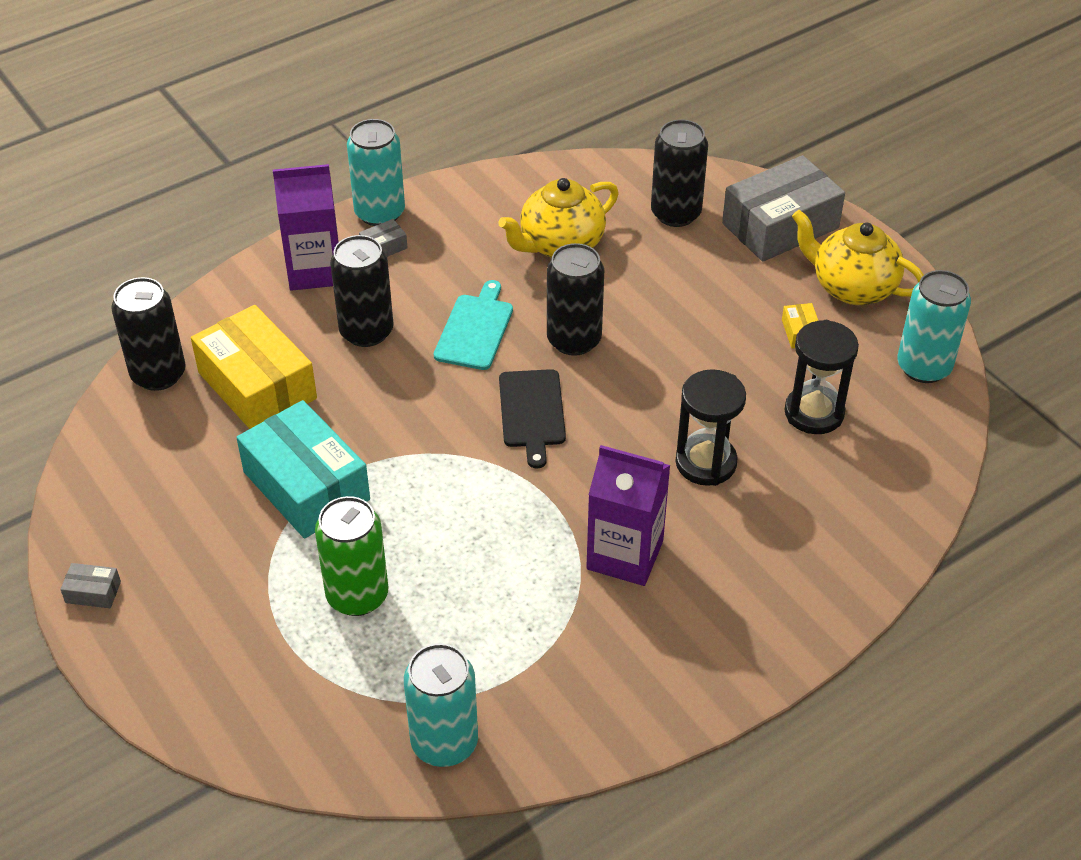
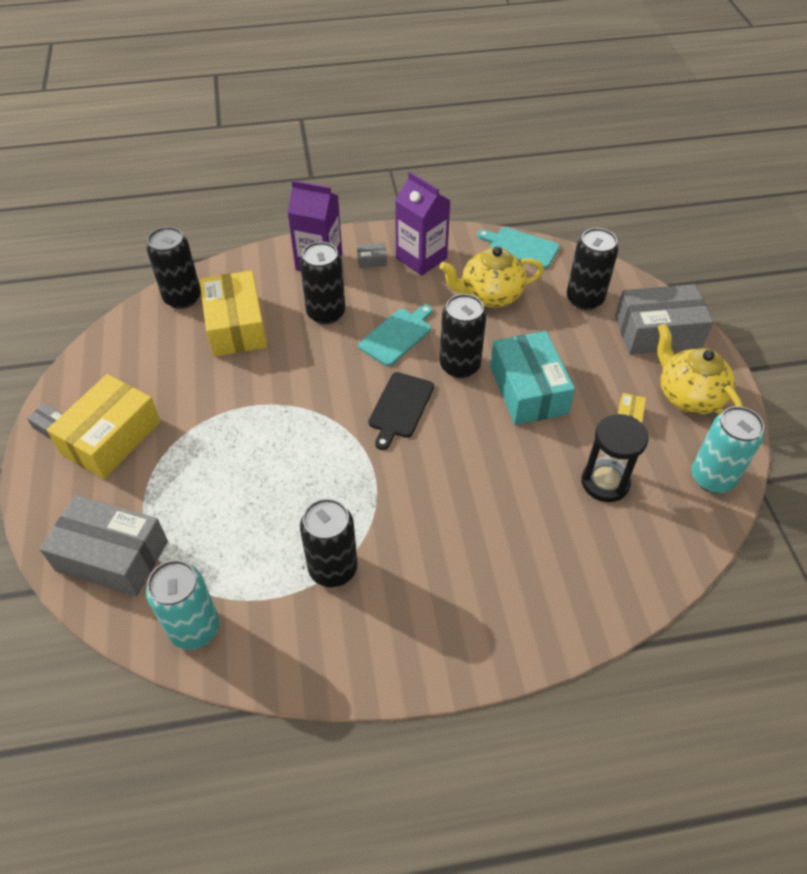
camera: 25 degrees right, 5 degrees up
(185, 576) = (111, 438): none -> yellow box
(286, 707) = (112, 556): none -> grey box
(306, 486) = (223, 405): turquoise box -> turquoise box (528, 390)
(357, 595) = (206, 494): green can -> none
(380, 213) = (383, 237): turquoise can -> none
(563, 174) = (520, 247): none -> turquoise cutting board
(565, 617) = (333, 568): none -> black can
(625, 555) = (402, 538): purple carton -> purple carton (421, 258)
(706, 463) = (501, 490): black hourglass -> none

